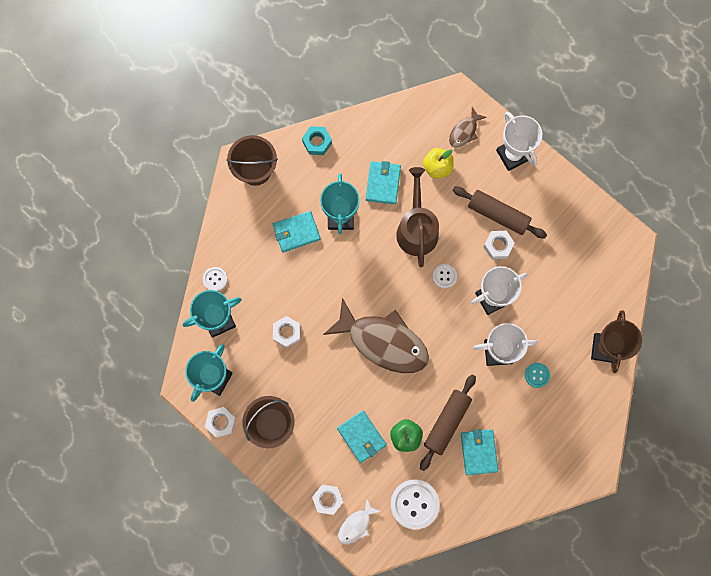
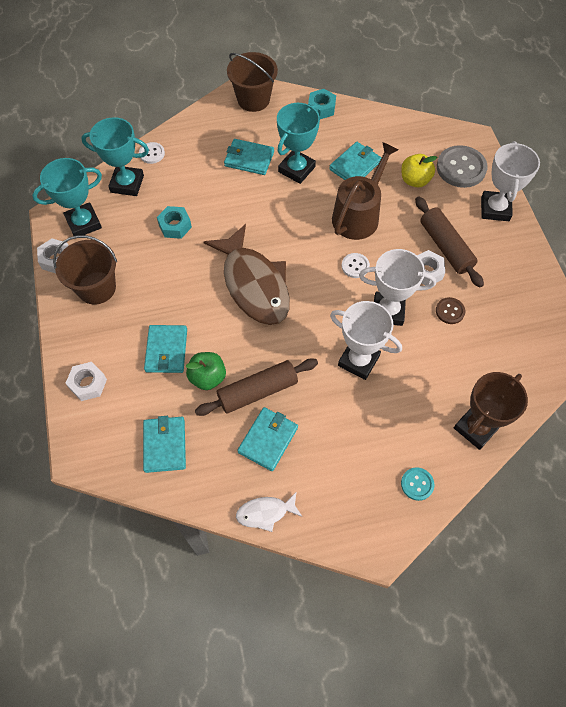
camera: 35 degrees right, 15 degrees down
(287, 332) = (175, 226): white nut -> turquoise nut
(356, 525) = (93, 425): white fish -> white fish (265, 513)
(414, 504) = (164, 445): white button -> turquoise wallet
(464, 131) = (461, 168): brown fish -> grey button
(534, 269) = (450, 311): none -> brown button
(537, 375) = (383, 407): turquoise button -> turquoise button (417, 484)

